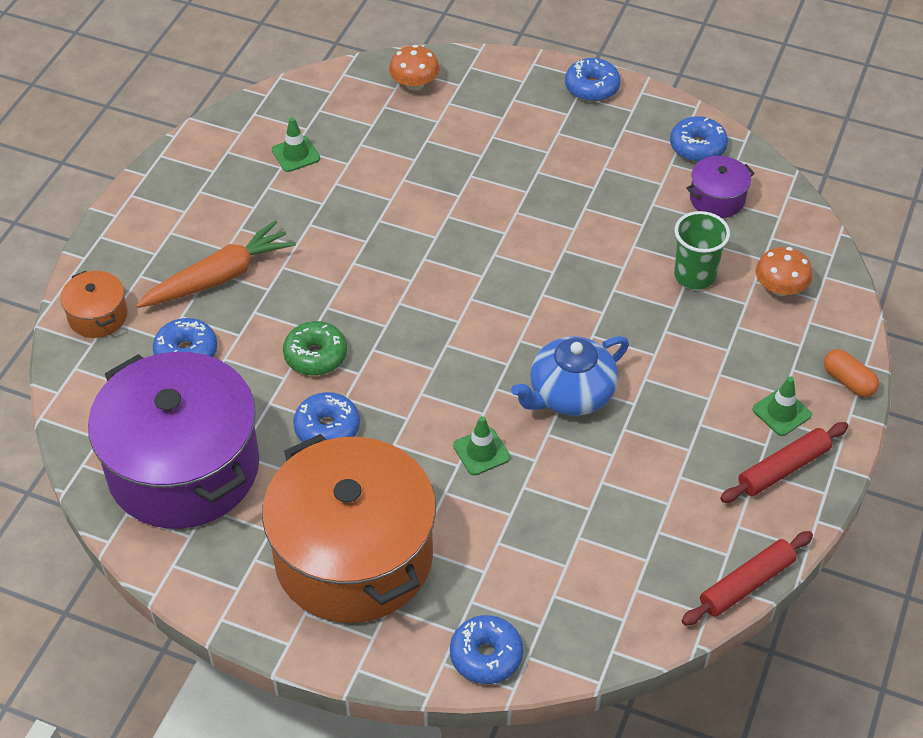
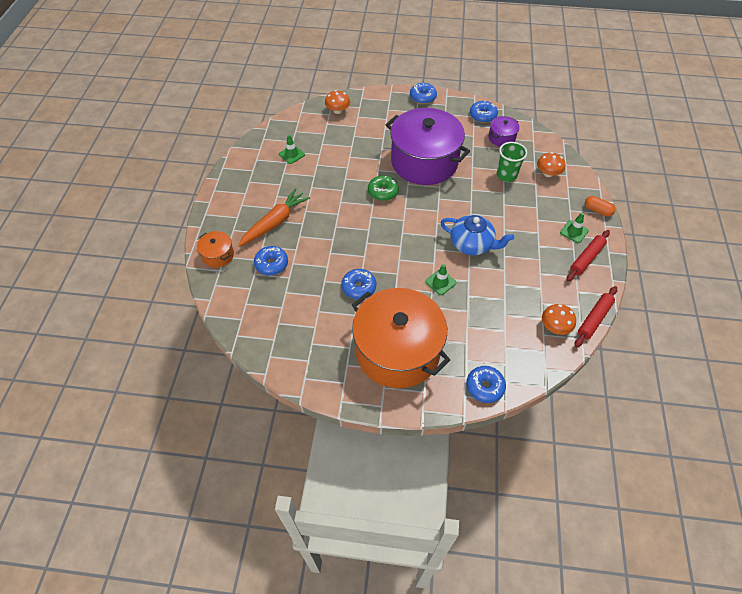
camera: 15 degrees left, 5 degrees up
(183, 467) = (291, 324): purple pot -> purple pot (424, 162)
(315, 355) = (339, 252): green donut -> green donut (383, 192)
(570, 394) = (472, 244): blue teapot -> blue teapot turned 105 degrees counterclockwise
(664, 580) = (555, 327): none -> orange mushroom

